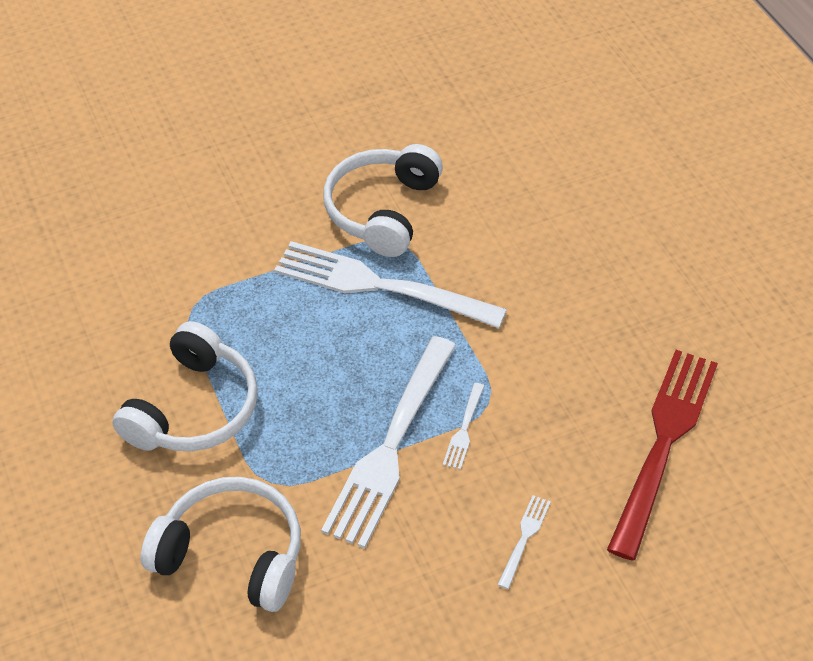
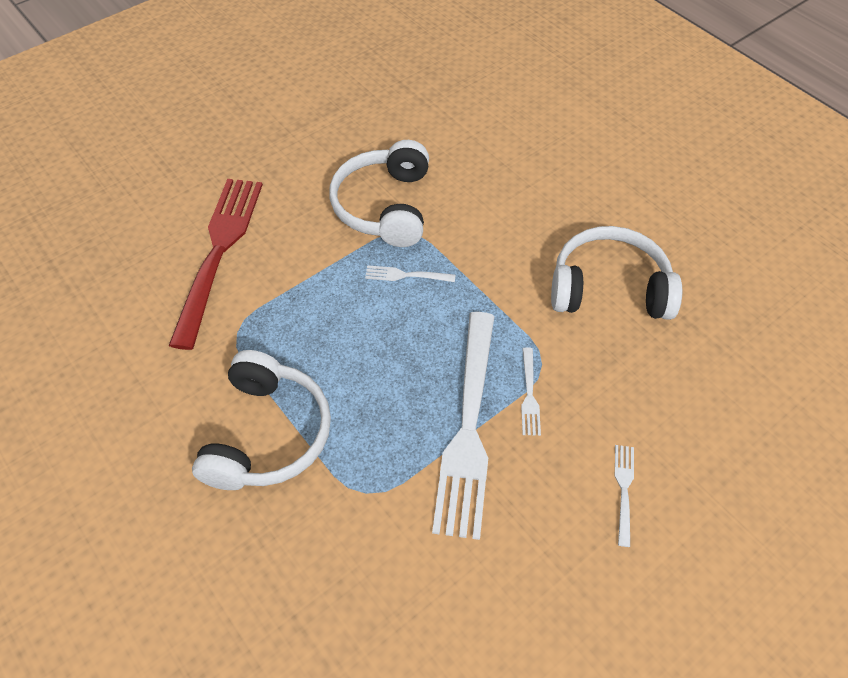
camera: 15 degrees left, 5 degrees up
(232, 554) = (352, 580): white headphones -> white headphones (609, 288)
(380, 286) = (406, 275): white fork -> white fork, size x0.41
(663, 443) = (708, 367): red fork -> red fork (219, 252)

